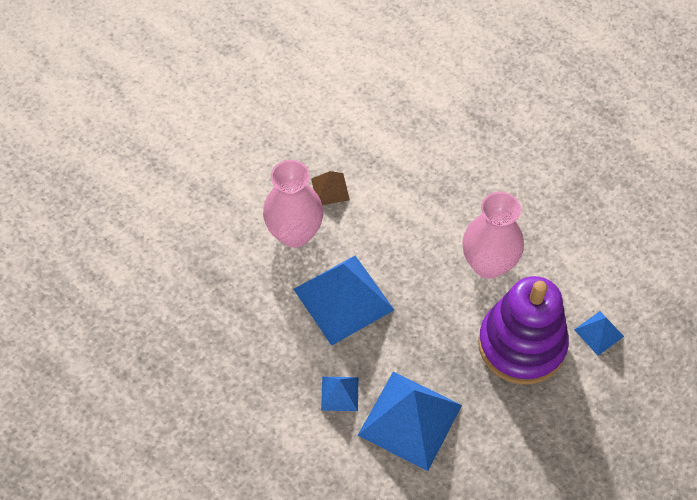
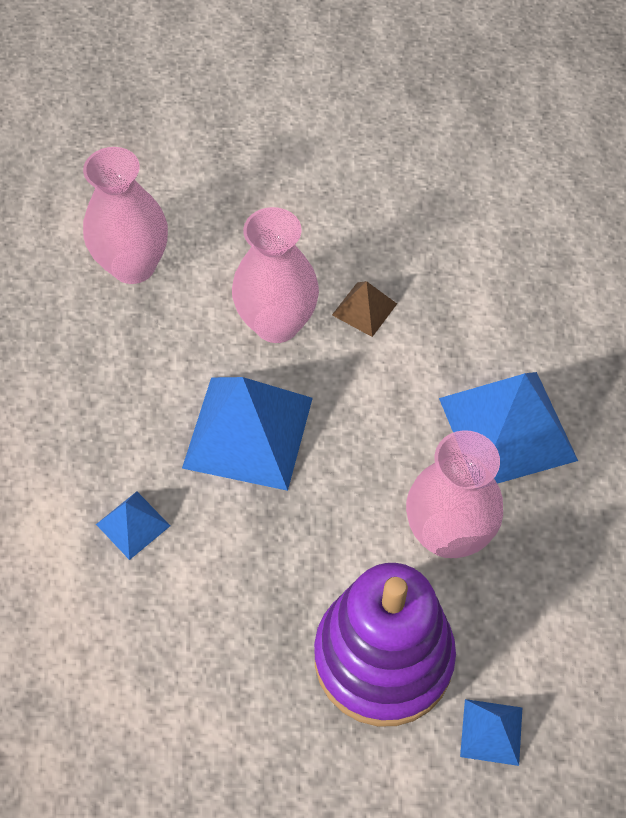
camera: 45 degrees right, 0 degrees up
(182, 267) = (133, 265): none -> pink vase
(410, 420) = (170, 621): blue pyramid -> blue pyramid (507, 429)

